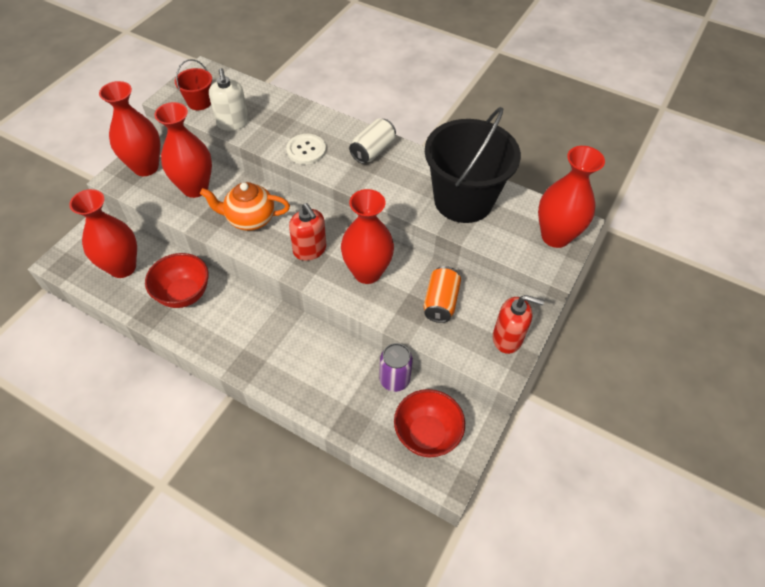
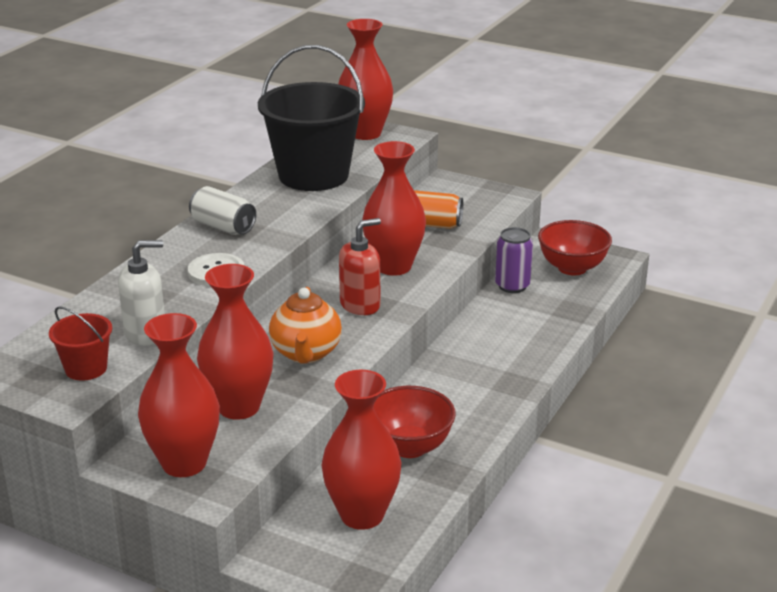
camera: 90 degrees left, 25 degrees down
(507, 338) = (472, 192): red soap dispenser -> none

